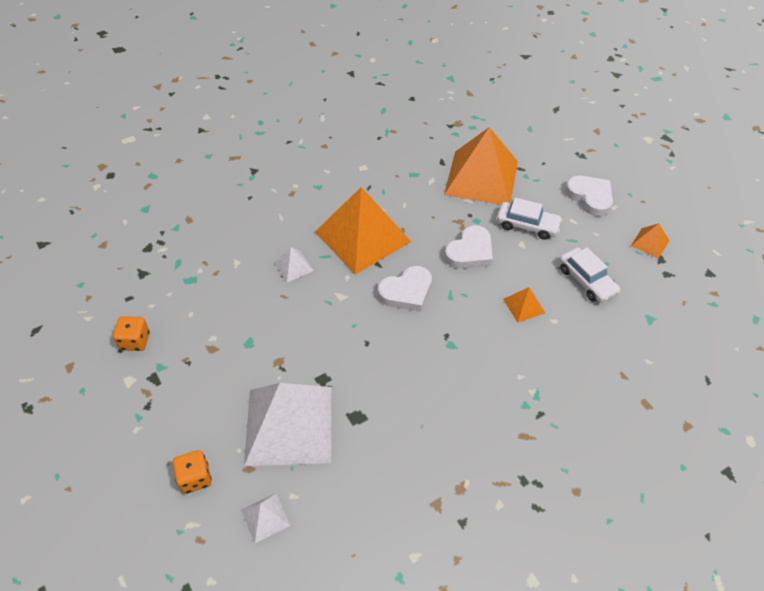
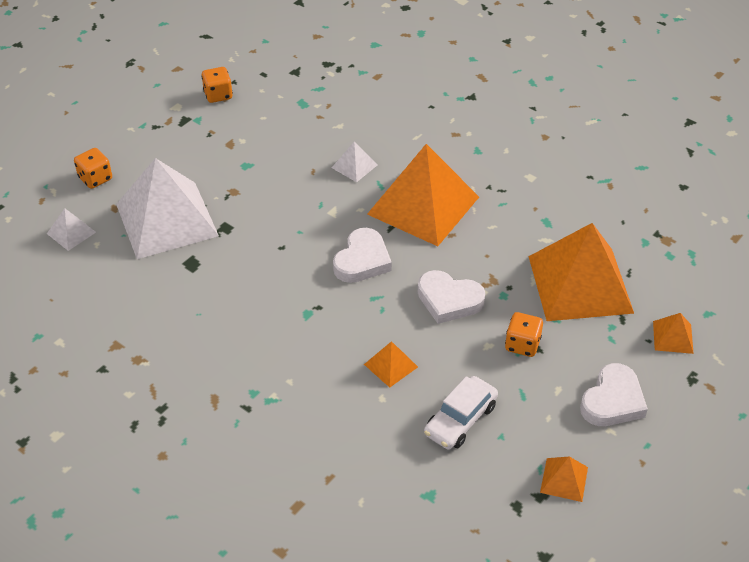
camera: 70 degrees right, 5 degrees down
(406, 292) = (362, 260): white heart -> white heart turned 105 degrees counterclockwise
(527, 225) = (522, 344): white car -> orange dice
(544, 151) = (672, 337): none -> orange pyramid

